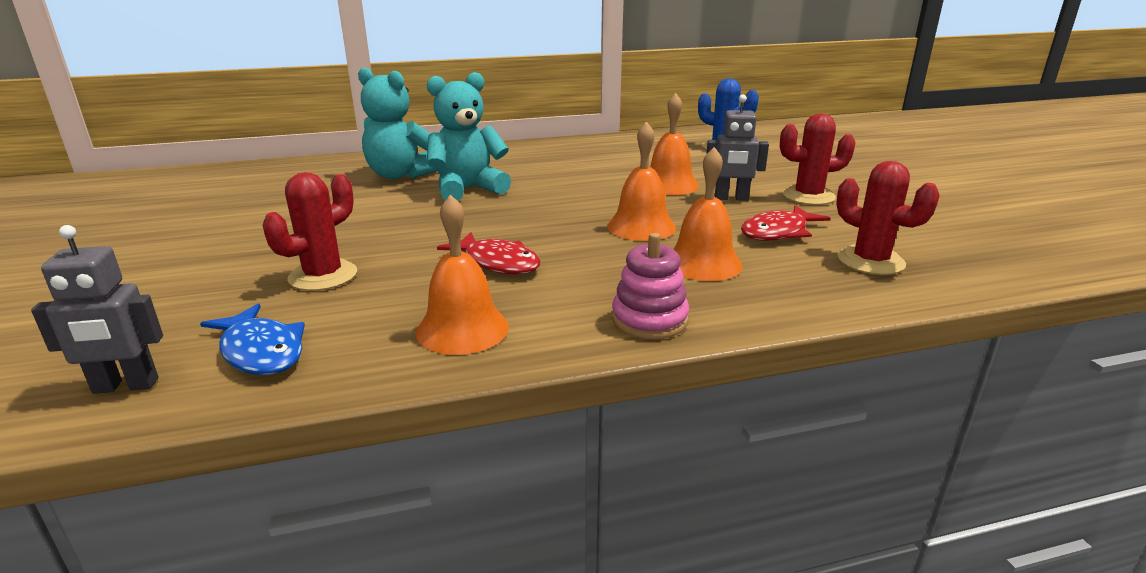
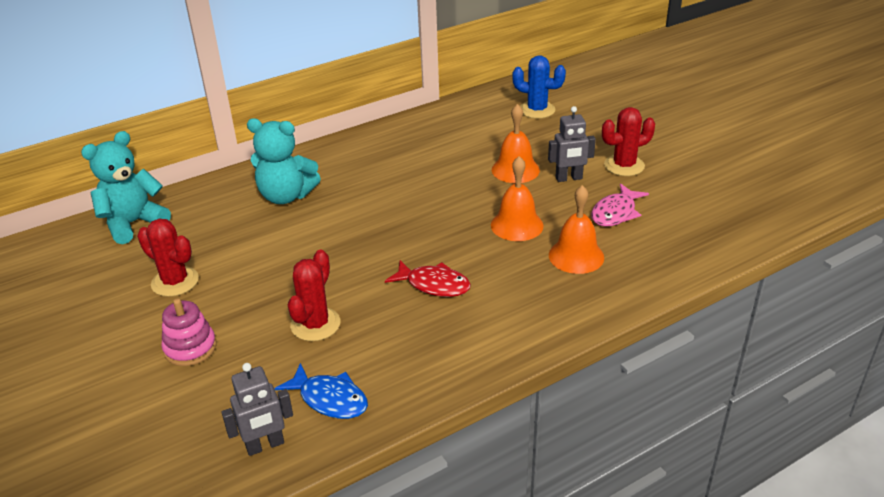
camera: 15 degrees left, 10 degrees up
(462, 329) = (449, 351): orange bell -> none
(467, 189) = (357, 205): turquoise teddy bear -> turquoise teddy bear (133, 223)
(649, 320) = (564, 317): pink stacking toy -> pink stacking toy (190, 348)
(778, 232) = (615, 213): red fish -> pink fish
(870, 261) = (684, 232): red cactus -> red cactus (175, 282)

